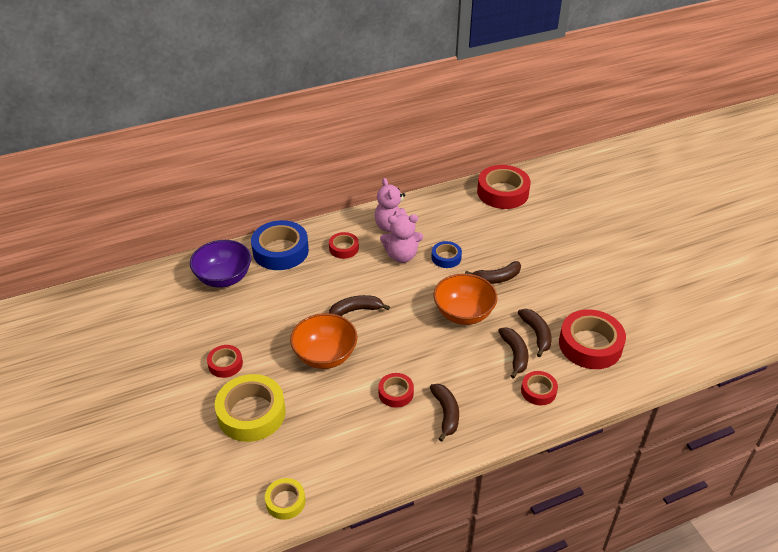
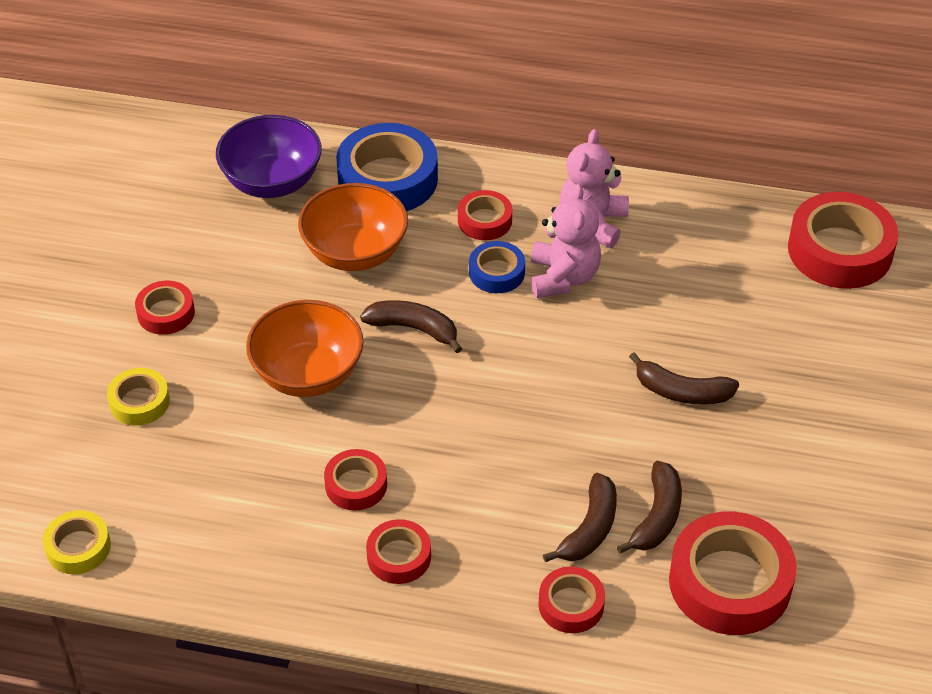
camera: 35 degrees right, 5 degrees up
(251, 413) = (139, 402): yellow tape -> yellow tape, size x0.53
(401, 256) = (563, 277): pink teddy bear -> pink teddy bear turned 120 degrees counterclockwise
(446, 257) = (632, 316): blue tape -> blue tape (496, 272)
(446, 414) = (399, 557): brown banana -> red tape
(463, 314) = (571, 421): orange bowl -> orange bowl (355, 253)

